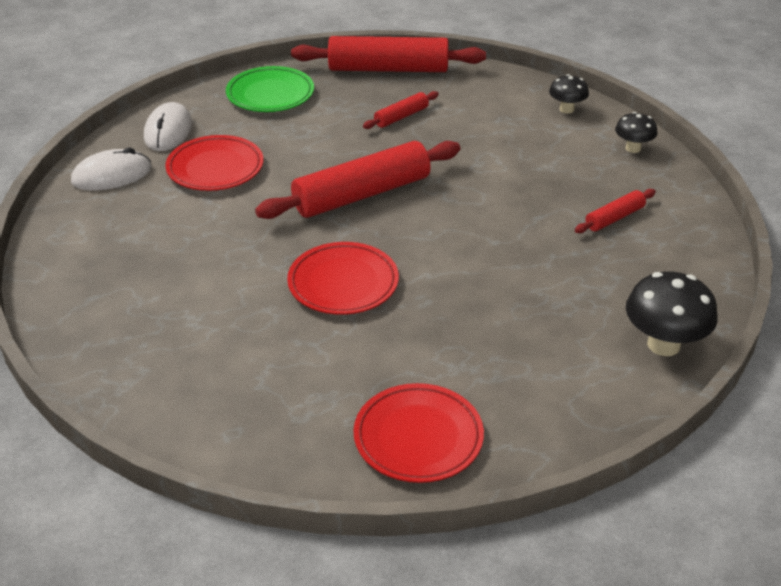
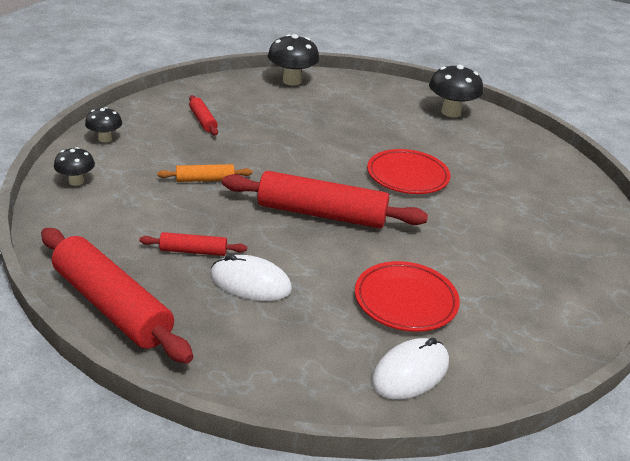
camera: 140 degrees left, 5 degrees down
(112, 175) = (506, 352): white mouse -> white mouse (250, 282)
(270, 94) = (261, 352): green plate -> none
(418, 438) = (451, 112): red plate -> black mushroom
(493, 165) = (205, 180): none -> orange rolling pin
(614, 218) = (203, 121): red rolling pin -> red rolling pin turned 60 degrees clockwise

